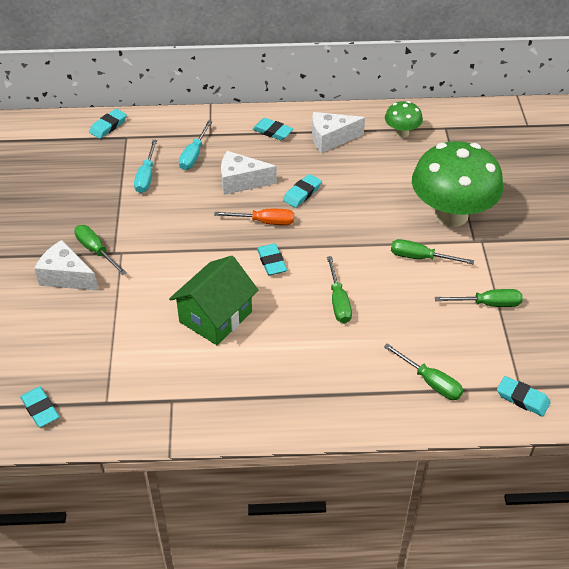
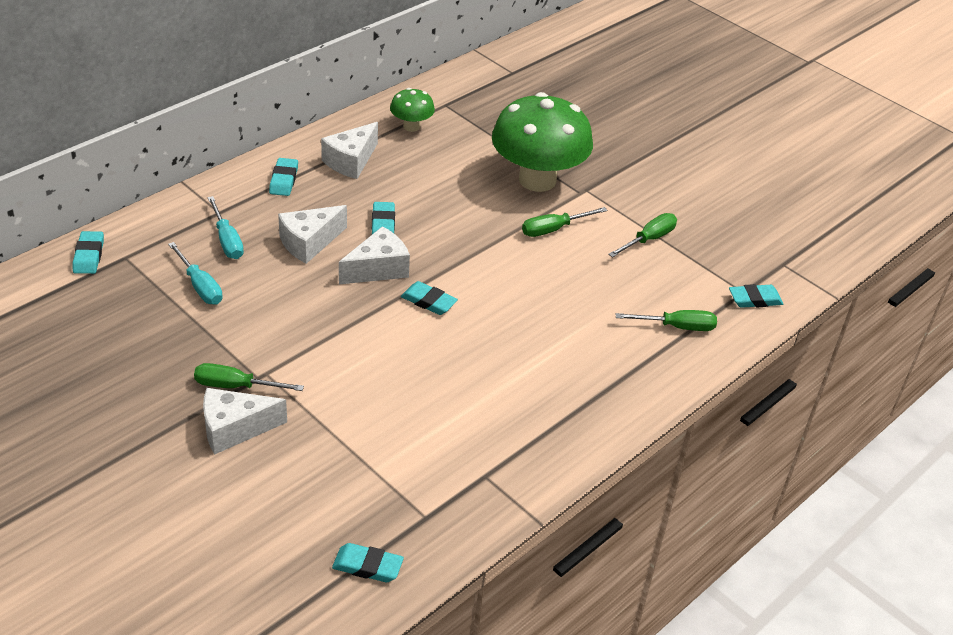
camera: 45 degrees left, 5 degrees down
(215, 317) = (436, 379): green house -> none
(264, 222) = (378, 269): orange screwdriver -> white cheese
(272, 131) = (284, 180): turquoise eraser -> turquoise eraser turned 75 degrees counterclockwise
(338, 301) = (529, 303): green screwdriver -> none

